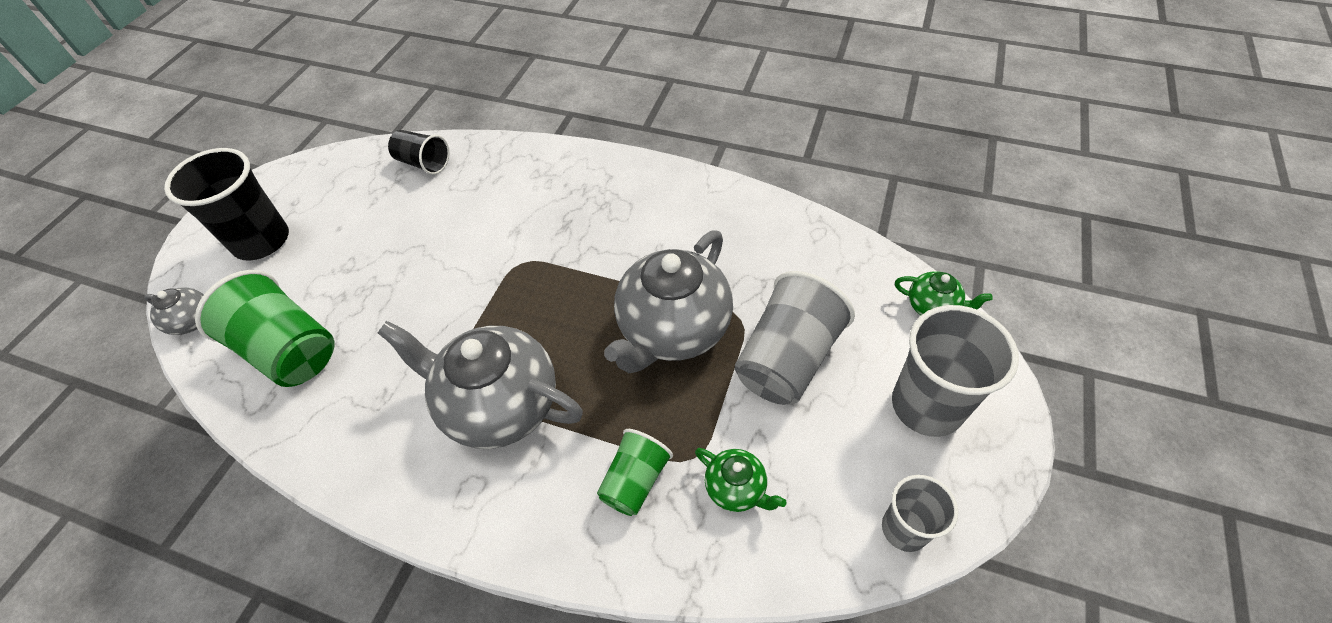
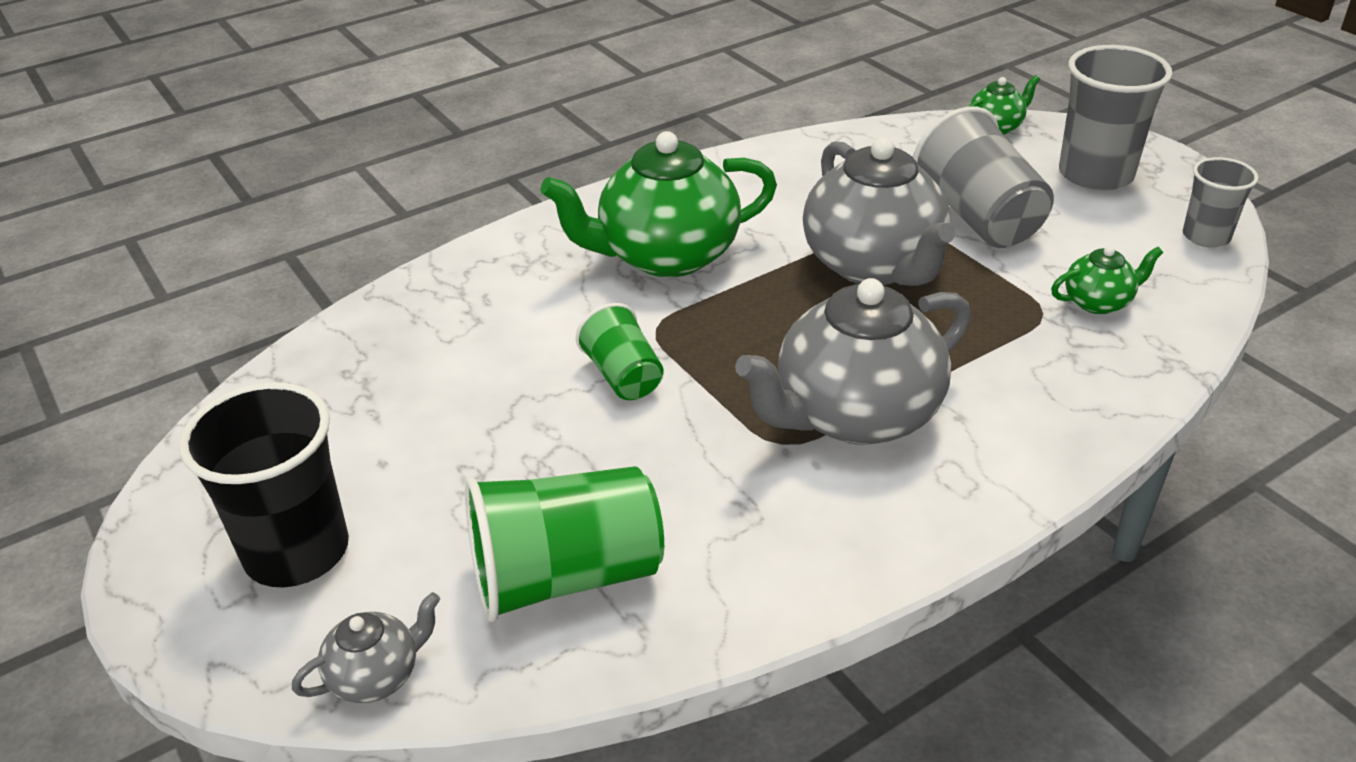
camera: 55 degrees left, 15 degrees down
(423, 163) = (365, 346): black cup -> none
(597, 225) = (666, 256): none -> green teapot
(635, 481) = (1040, 357): green cup -> green cup (623, 376)

